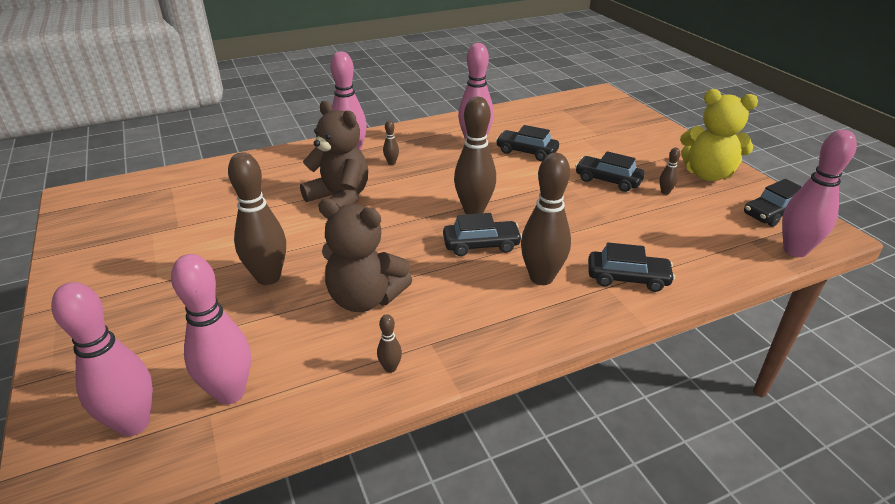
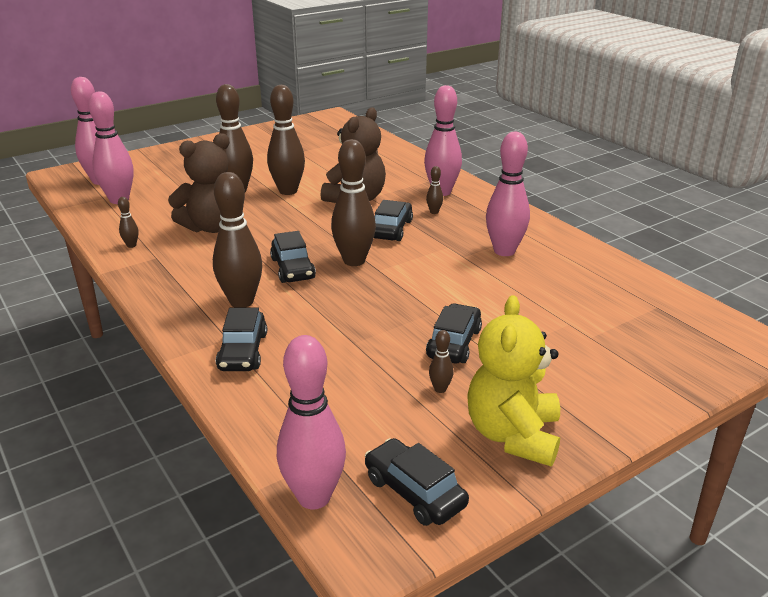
camera: 80 degrees right, 5 degrees down
(294, 240) = (288, 191): none -> brown bowling pin
(365, 298) = (211, 227): brown teddy bear -> brown teddy bear turned 135 degrees counterclockwise
(526, 152) = (502, 284): black car -> black car (391, 229)

